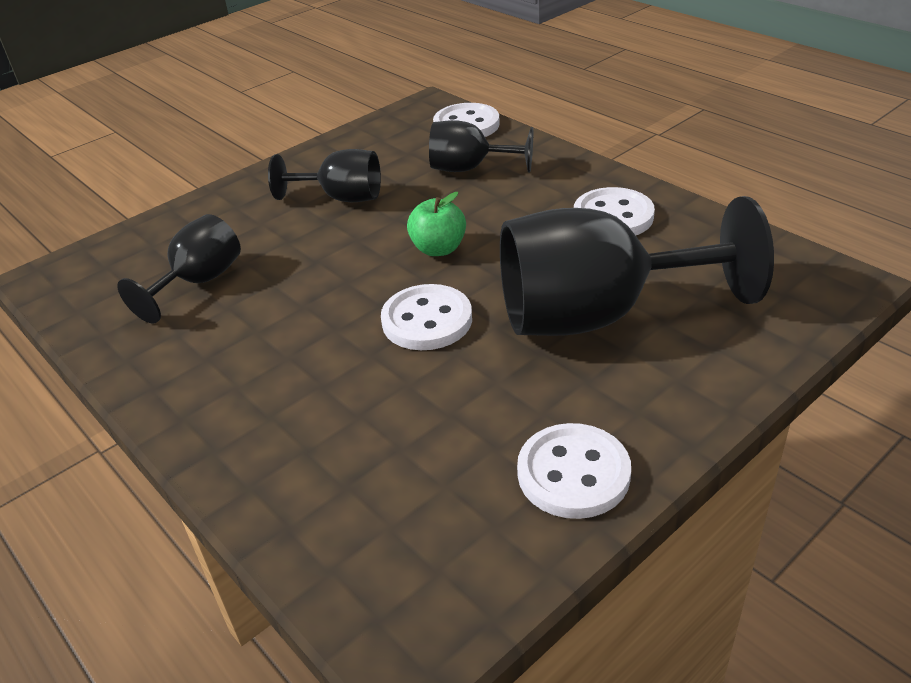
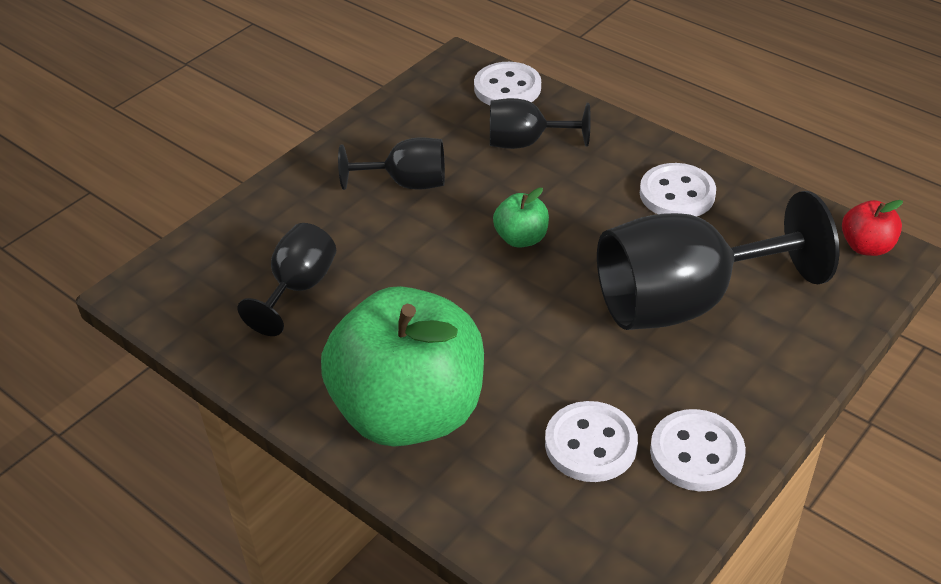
camera: 10 degrees left, 5 degrees up
(262, 405) = (409, 412): none -> green apple
(427, 320) = (532, 316): white button -> white button (590, 444)
(815, 273) = (866, 246): none -> red apple

